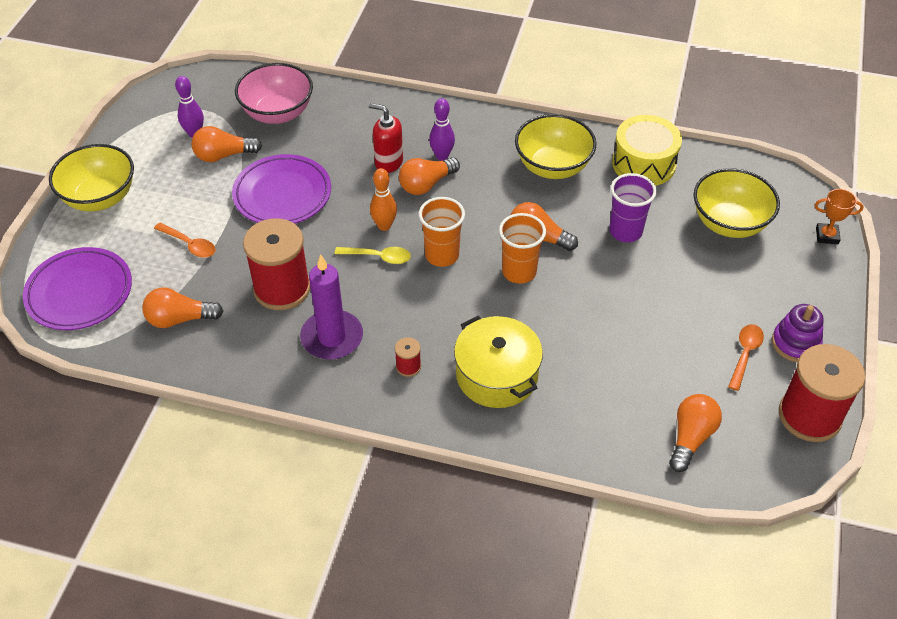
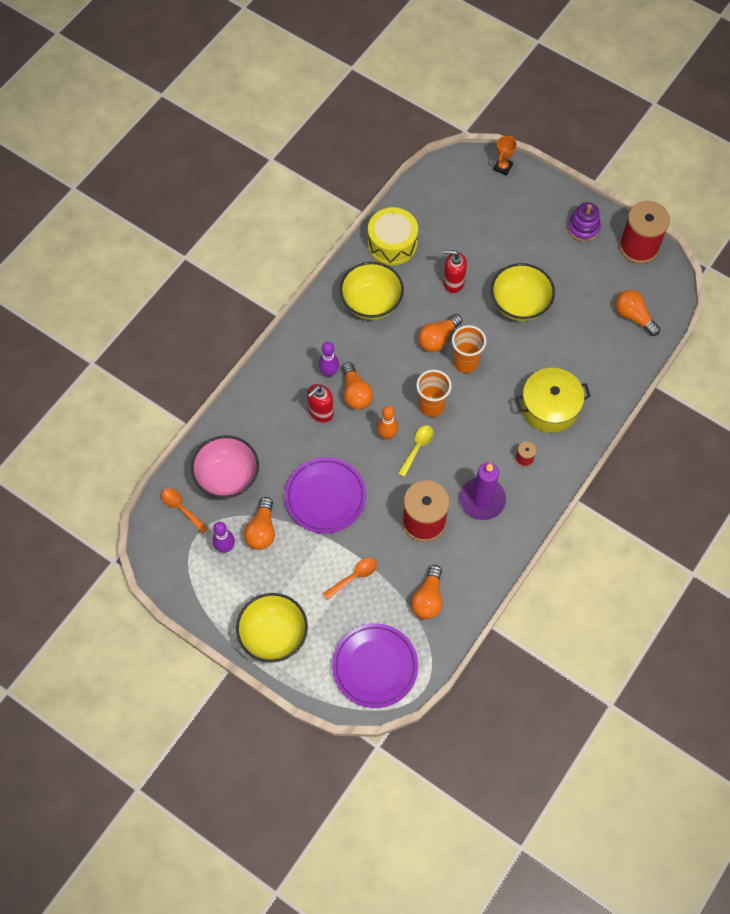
camera: 70 degrees left, 15 degrees up
(625, 231) = (453, 282): purple cup -> red soap dispenser
(729, 223) = (470, 217): yellow bowl -> yellow bowl (519, 304)
(745, 354) = (582, 259): orange spoon -> orange spoon (181, 508)

